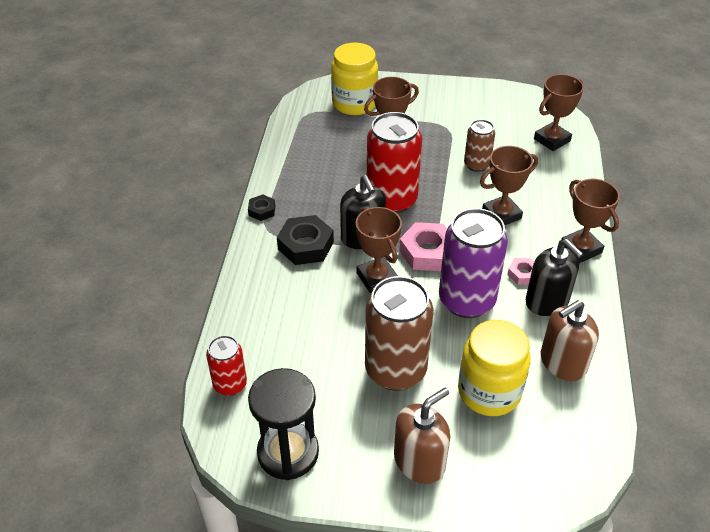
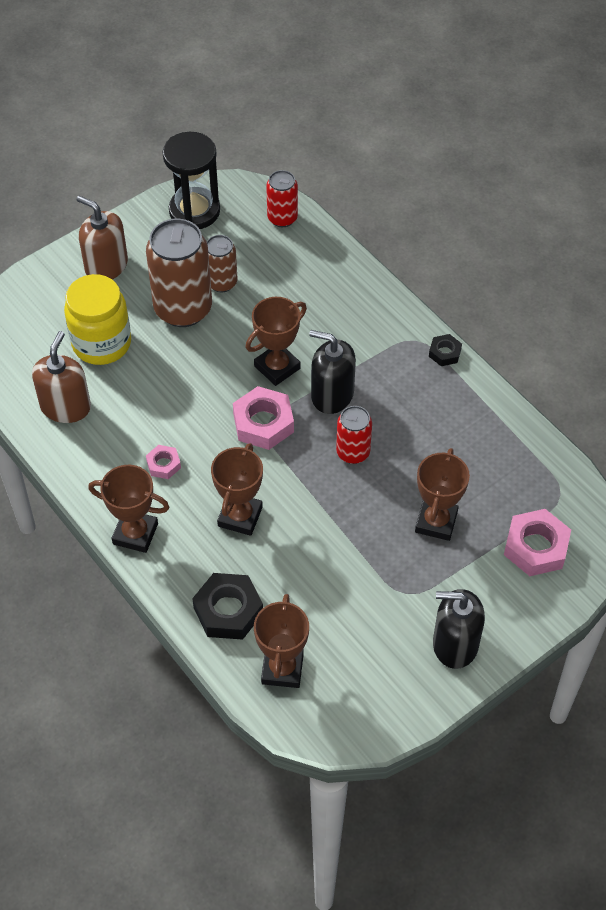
camera: 135 degrees right, 10 degrees up
(305, 245) = (367, 351): black nut -> black nut (228, 610)
(354, 103) = (535, 547): yellow jar -> pink nut
(377, 278) = (277, 367): brown trophy -> brown trophy turned 60 degrees counterclockwise
(391, 200) = (353, 452): red can -> red can, size x0.54
(419, 461) = (106, 266): brown soap dispenser -> brown soap dispenser turned 120 degrees clockwise
(466, 300) = (186, 403): purple can -> none
(476, 165) = (323, 563): brown can -> brown can (221, 282)
(547, 301) = (121, 453): black soap dispenser -> black soap dispenser (455, 644)

